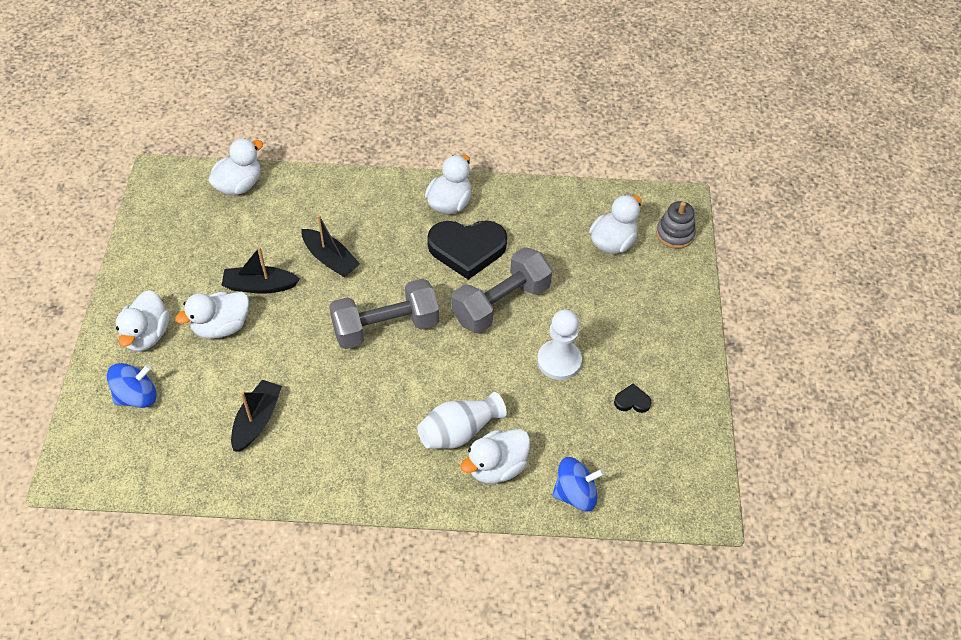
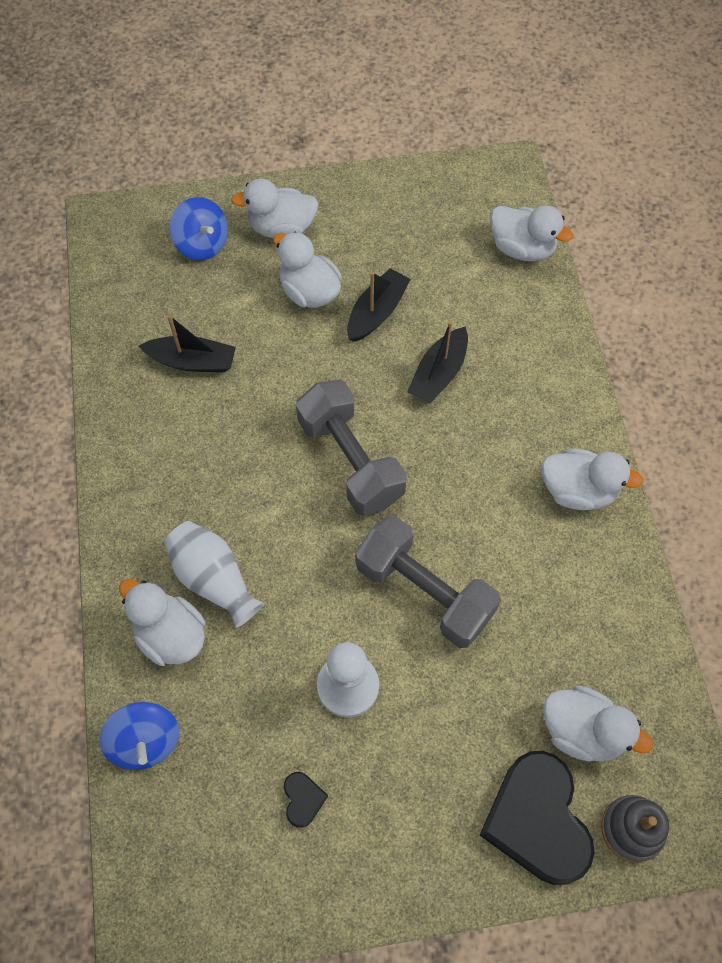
camera: 80 degrees right, 10 degrees up
(260, 286) = (377, 312): black boat -> black boat turned 45 degrees clockwise
(467, 249) = (504, 530): black heart -> black heart (537, 820)

